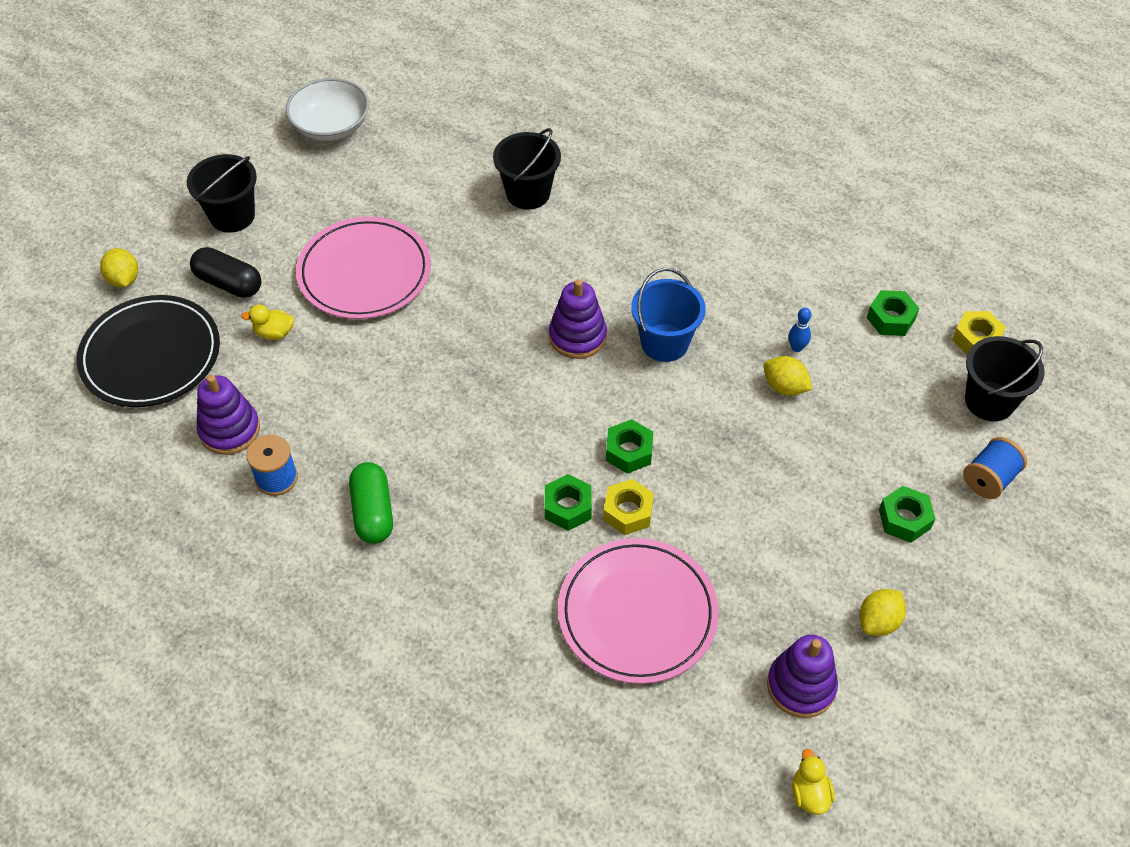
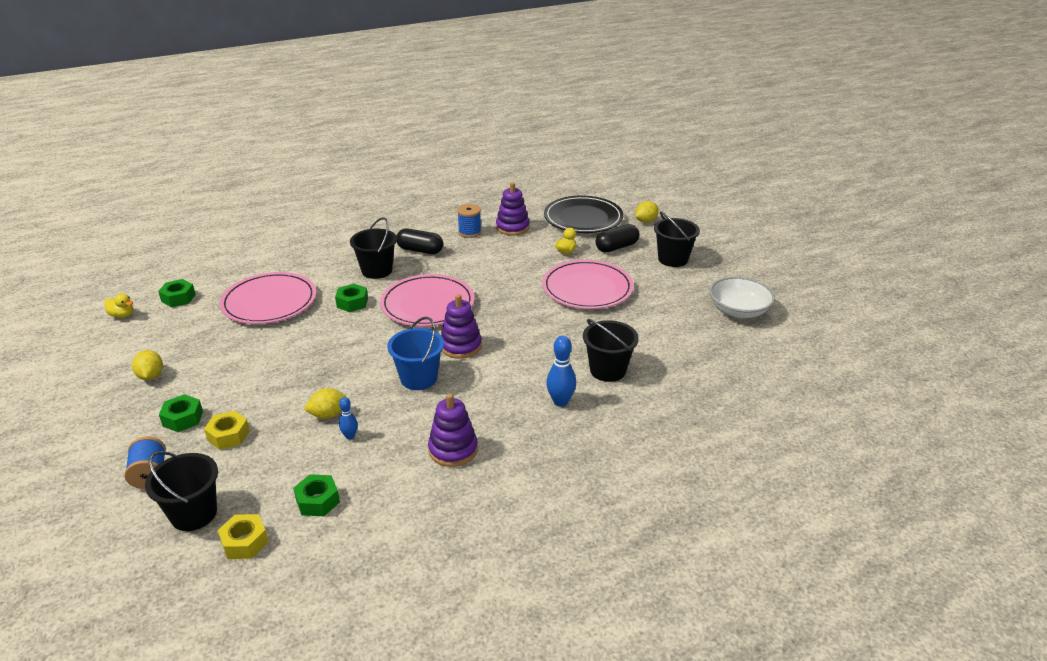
camera: 120 degrees right, 20 degrees down
(124, 279) = (645, 221): yellow lemon -> yellow lemon turned 45 degrees counterclockwise
(373, 512) = (420, 250): green capsule -> black capsule
(466, 532) = (377, 270): none -> black bucket
(513, 418) = (427, 304): none -> pink plate
(609, 209) = (560, 402): none -> blue bowling pin
(628, 512) = (325, 320): yellow nut -> yellow nut (228, 435)
(629, 451) = (360, 334): green nut -> green nut (178, 298)
(801, 686) = (164, 335): purple stacking toy -> purple stacking toy (453, 450)

